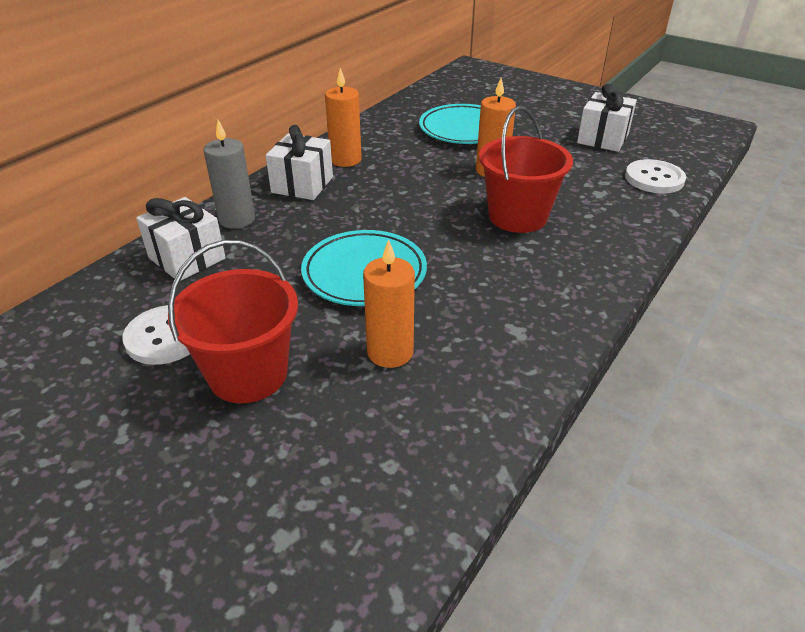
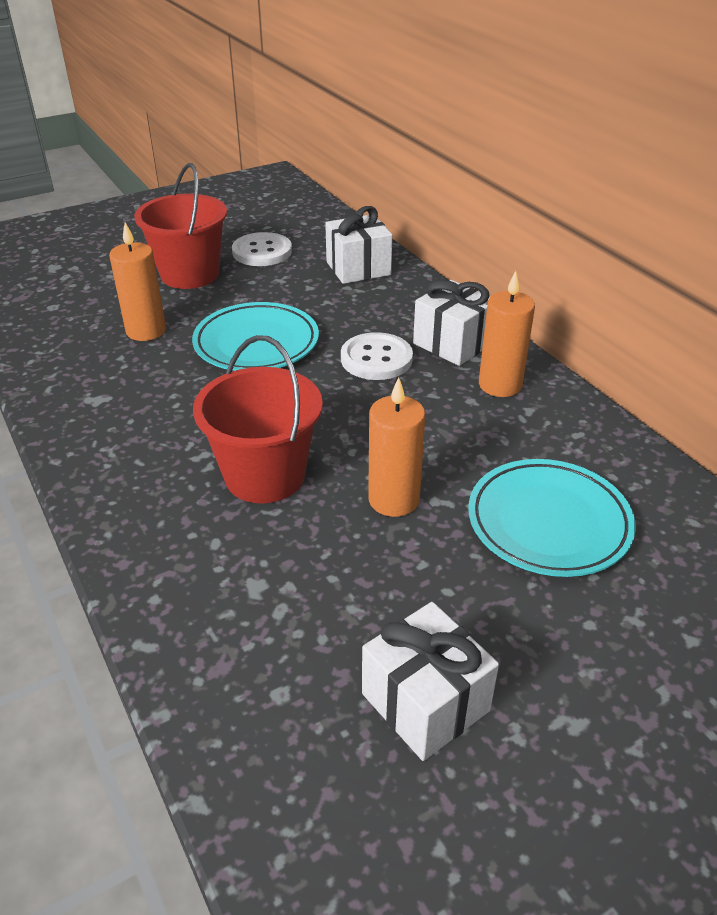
camera: 115 degrees right, 0 degrees up
(237, 219) = (406, 297): grey candle -> none
(654, 179) = (242, 685): white button -> white button (376, 359)

